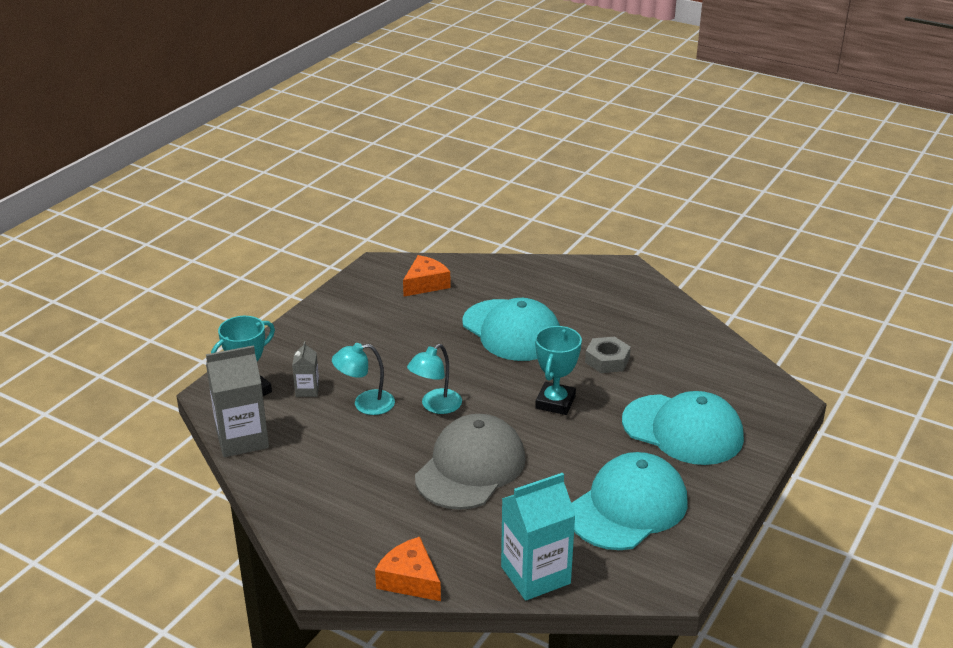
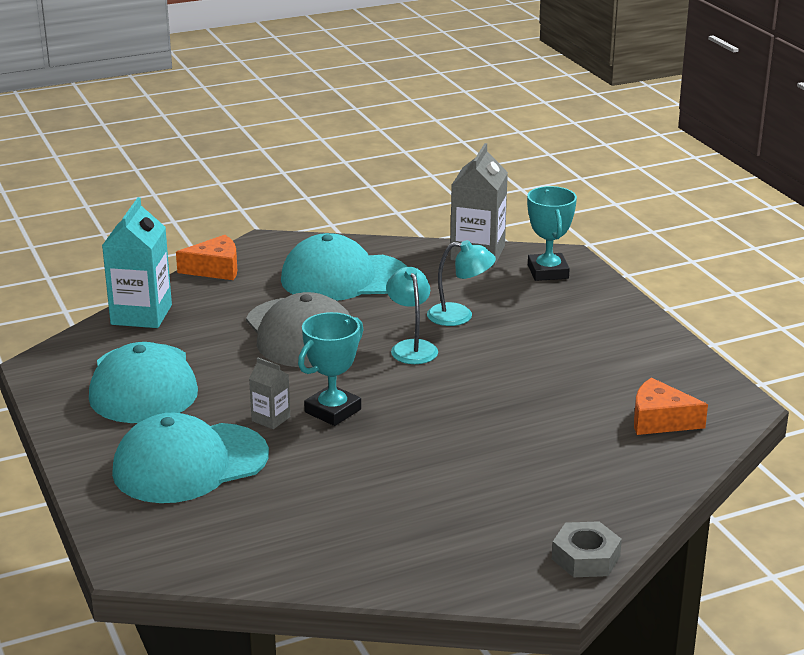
camera: 125 degrees right, 5 degrees down
(307, 390) = (517, 296): grey carton -> grey carton (271, 419)
(365, 404) = (459, 316): turquoise lamp -> turquoise lamp turned 75 degrees clockwise
(425, 284) = (660, 420): orange cheese -> orange cheese turned 120 degrees clockwise
(512, 331) = (494, 438): turquoise cap -> turquoise cap (344, 278)
(555, 402) = (332, 411): turquoise trophy -> turquoise trophy turned 75 degrees clockwise
(607, 360) = (362, 474): grey nut -> grey nut (586, 558)

